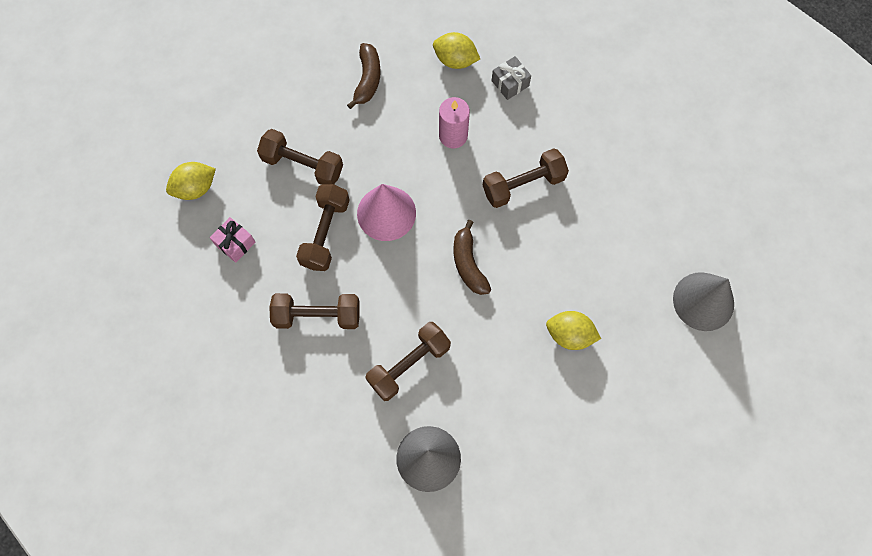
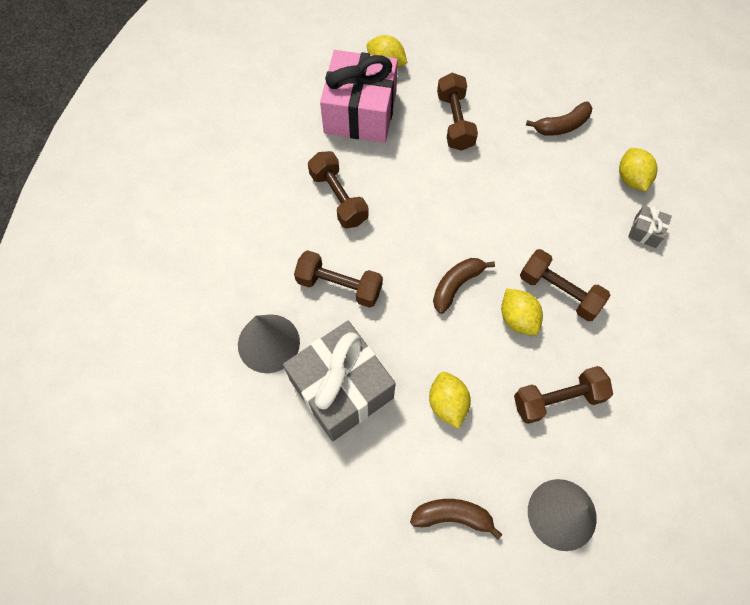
camera: 60 degrees right, 5 degrees down
(235, 243) = (360, 112): pink gift -> pink gift, size x2.44
(325, 233) = (410, 167): brown dumbbell -> brown dumbbell (558, 399)
(386, 213) = (457, 200): pink cone -> none
(453, 135) = (562, 213): pink candle -> none
(508, 416) = (341, 389): none -> grey gift
(528, 233) = (517, 318): none -> yellow lemon
(663, 385) = (453, 516): none -> brown banana

